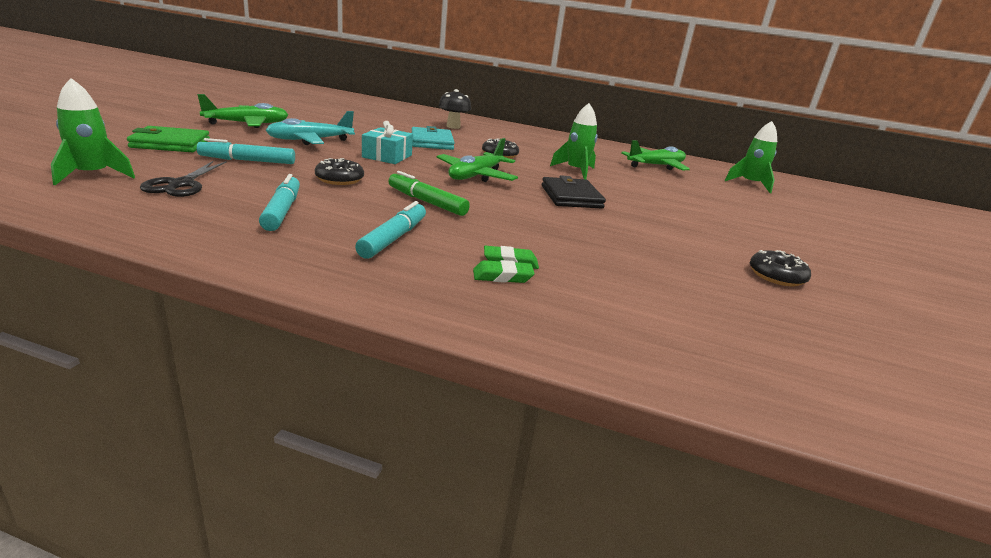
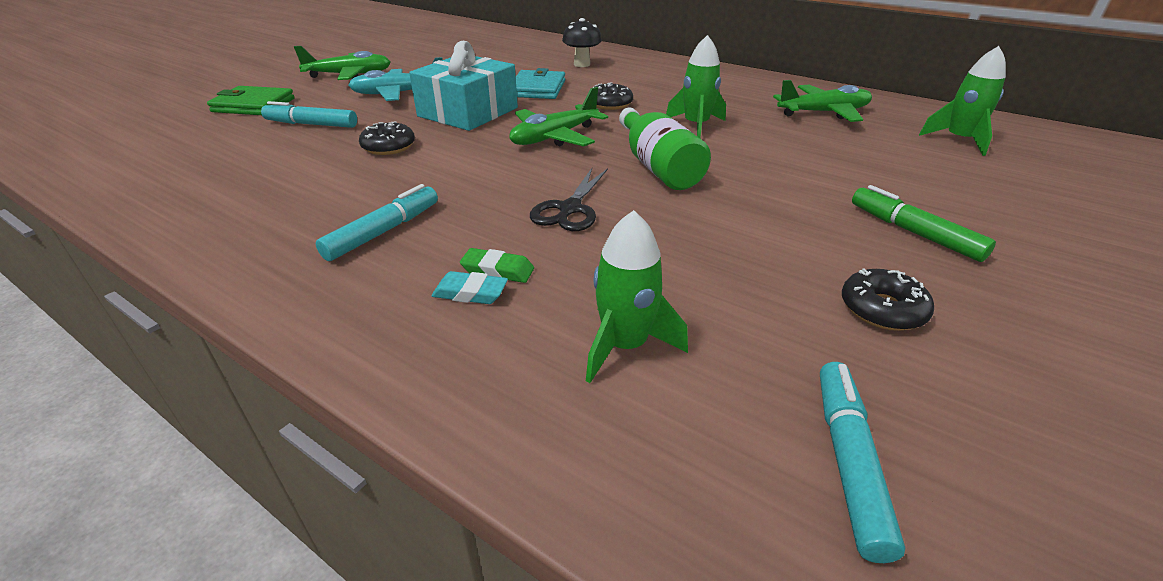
camera: 20 degrees right, 10 degrees up
(92, 175) = (152, 148): green rocket -> green rocket (625, 345)
(181, 184) = (223, 157): black scissors -> black scissors (570, 209)
(282, 211) = (294, 192): turquoise marker -> turquoise marker (848, 461)
(387, 156) = (468, 112): turquoise gift -> turquoise gift, size x1.66
(426, 202) = (463, 178): green marker -> green marker (913, 232)
(502, 276) = (470, 293): green eraser -> turquoise eraser
(571, 197) = (658, 167): black wallet -> green bottle

